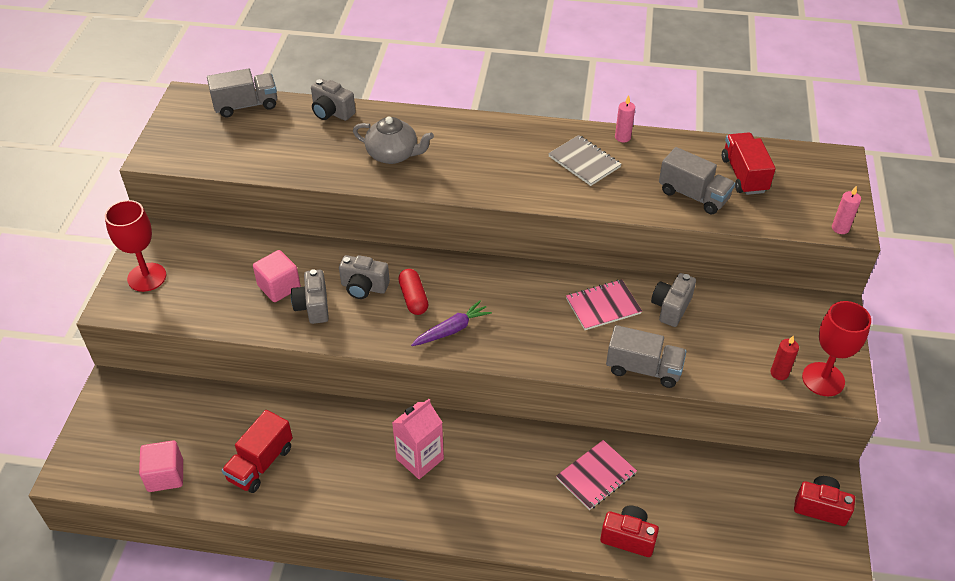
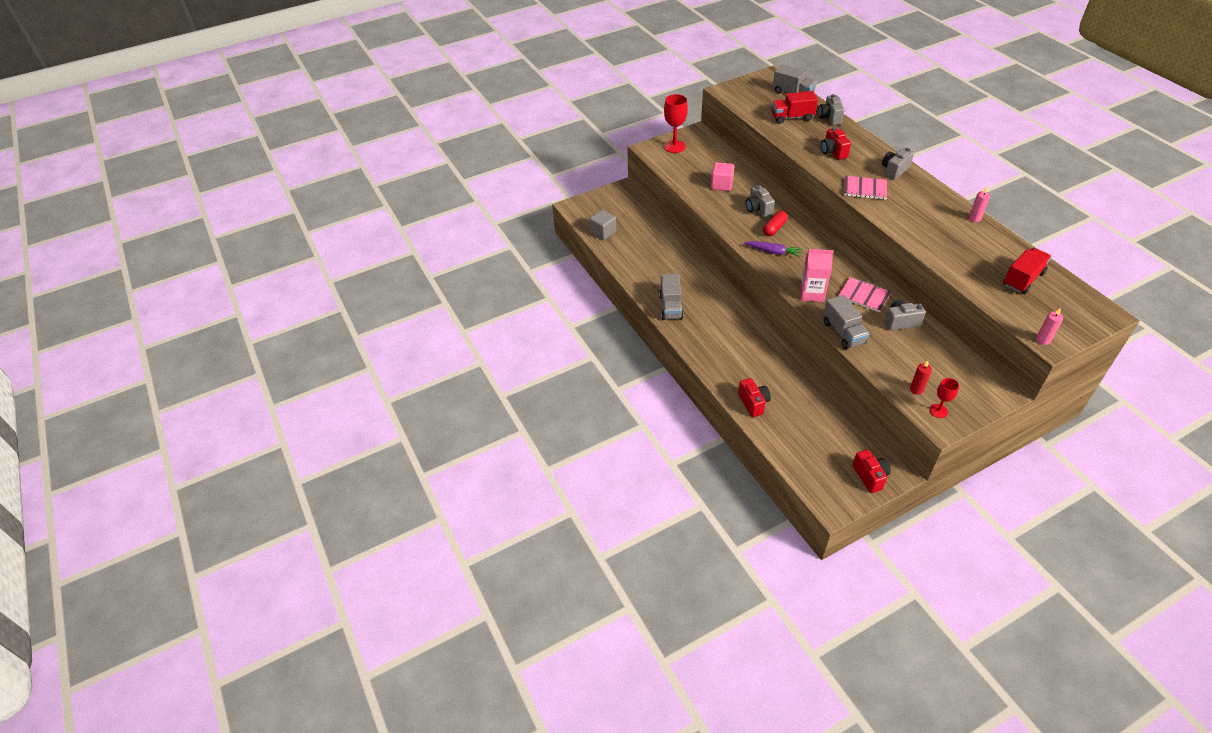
camera: 55 degrees right, 0 degrees up
(165, 475) = (603, 232): pink cube -> grey cube
(260, 463) = (641, 255): red truck -> red truck (792, 117)
(313, 306) = (725, 201): grey camera -> grey camera (894, 170)
(393, 154) = (833, 152): grey teapot -> red camera
(420, 459) = (705, 303): pink carton -> pink carton (812, 293)
(584, 162) = (932, 215): grey notebook -> none
(596, 476) = (774, 371): pink notebook -> pink notebook (865, 189)
(693, 195) = (972, 267): grey truck -> grey truck (670, 307)
(823, 379) = (938, 411): red goblet -> red goblet, size x0.57

